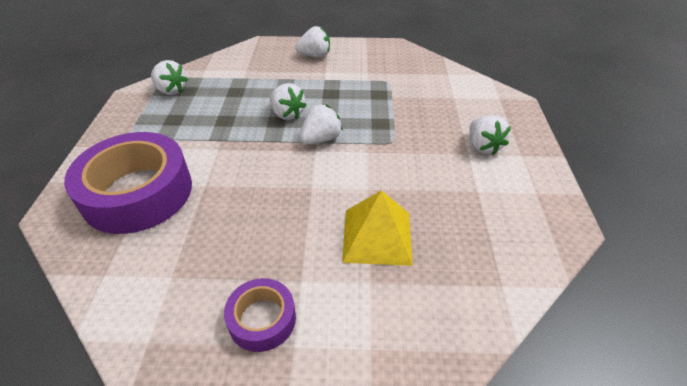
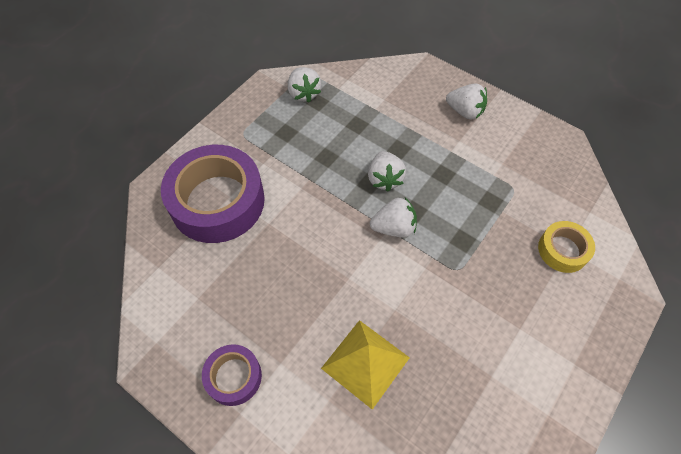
camera: 35 degrees right, 15 degrees up
(451, 99) = (563, 250): none -> yellow tape
(483, 146) = (543, 329): white strawberry -> none

